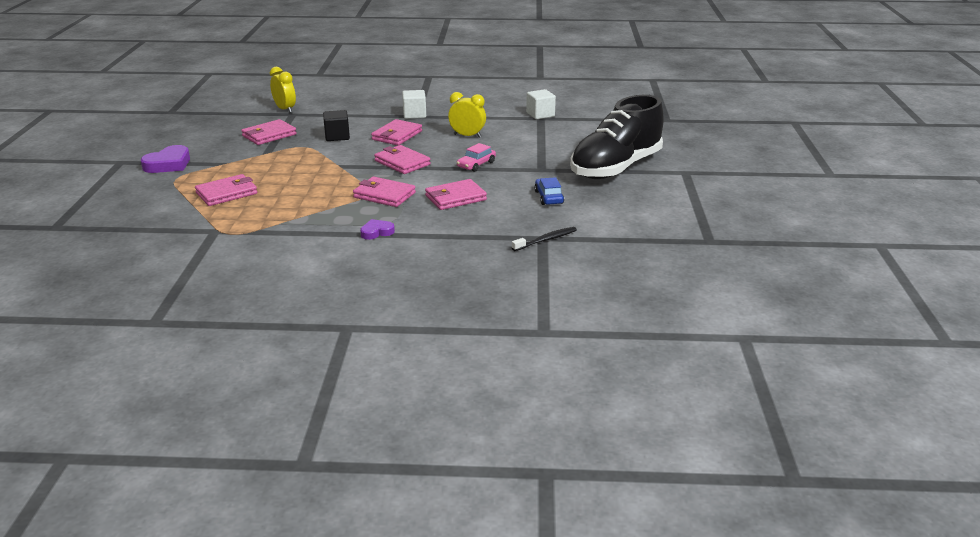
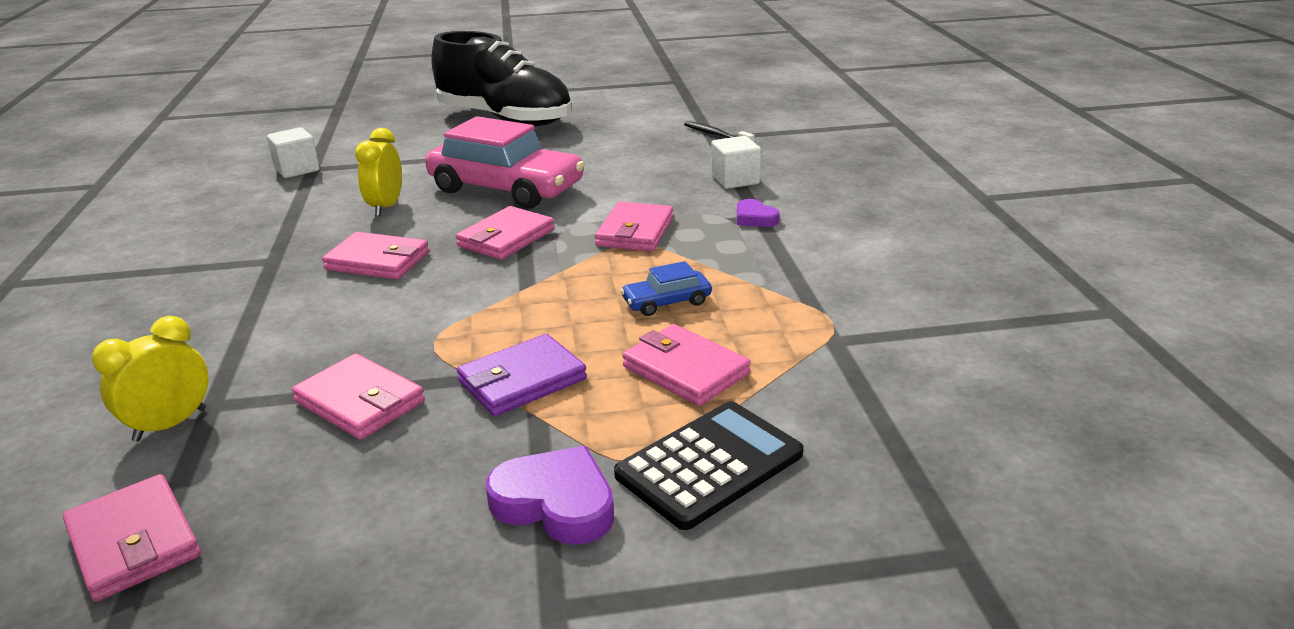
camera: 100 degrees left, 0 degrees up
(157, 191) = (709, 465): none -> black calculator
(254, 162) = (522, 380): none -> purple wallet
(337, 136) = (377, 317): black cube -> none
(414, 114) = (265, 262): white cube -> white cube (735, 180)
(455, 198) = (625, 187): pink wallet -> pink wallet (133, 542)
(476, 164) = (506, 188): pink car -> pink car, size x2.29
(549, 197) = (603, 142): blue car -> blue car (666, 302)

